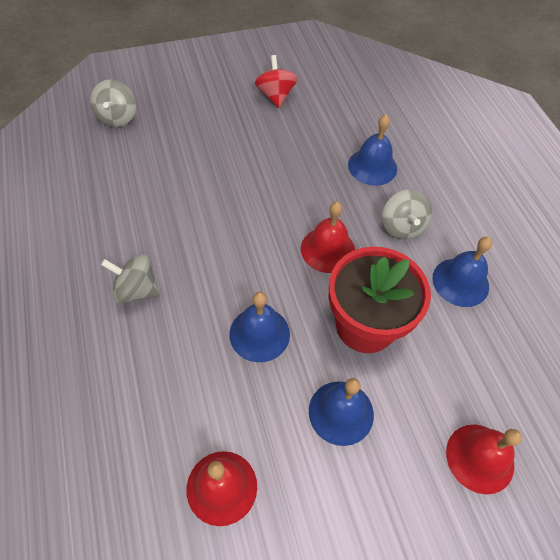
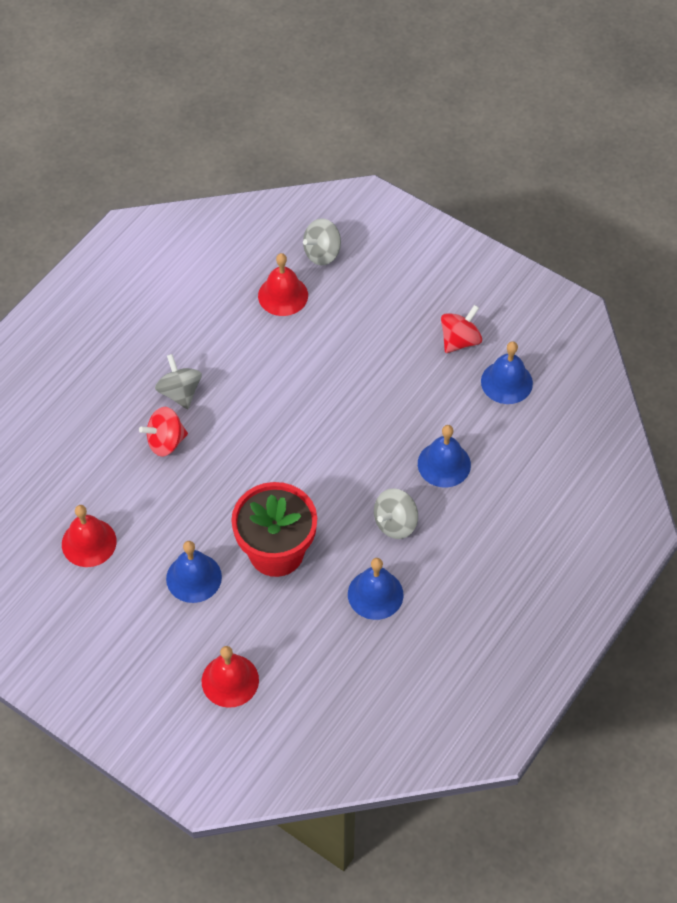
camera: 55 degrees right, 0 degrees up
(175, 336) = (166, 442): none -> red spinning top
(259, 334) = (211, 490): blue bell -> blue bell (506, 382)
(328, 249) = (324, 486): red bell -> red bell (283, 295)

